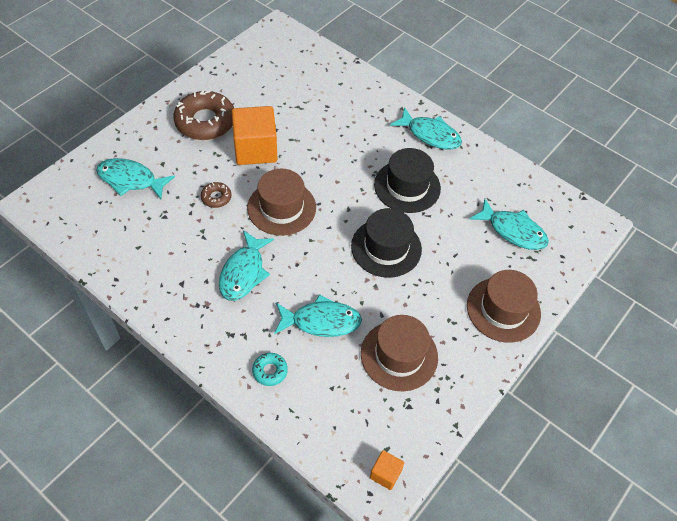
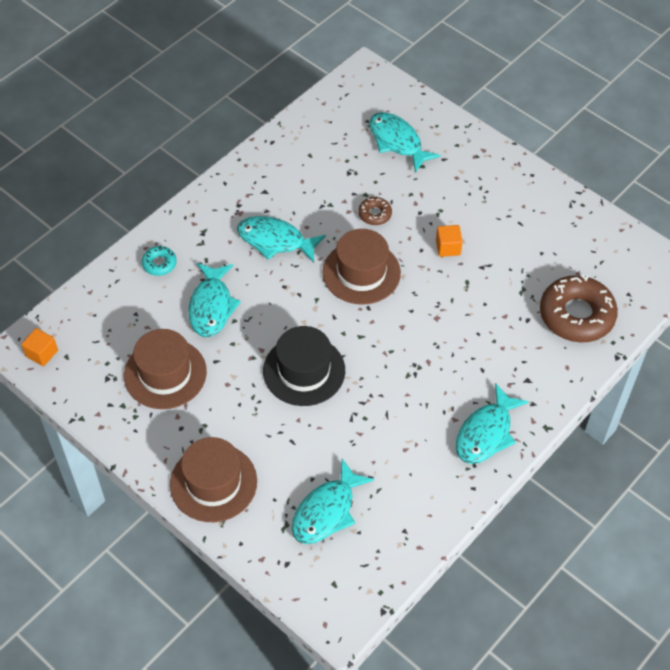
camera: 95 degrees right, 0 degrees up
(130, 180) = (397, 142): turquoise fish -> turquoise fish turned 60 degrees counterclockwise
(205, 122) = (488, 200): brown donut -> brown donut (576, 315)
(255, 149) = (448, 247): orange cube -> orange cube, size x0.47
(407, 186) = (396, 399): black hat -> none

